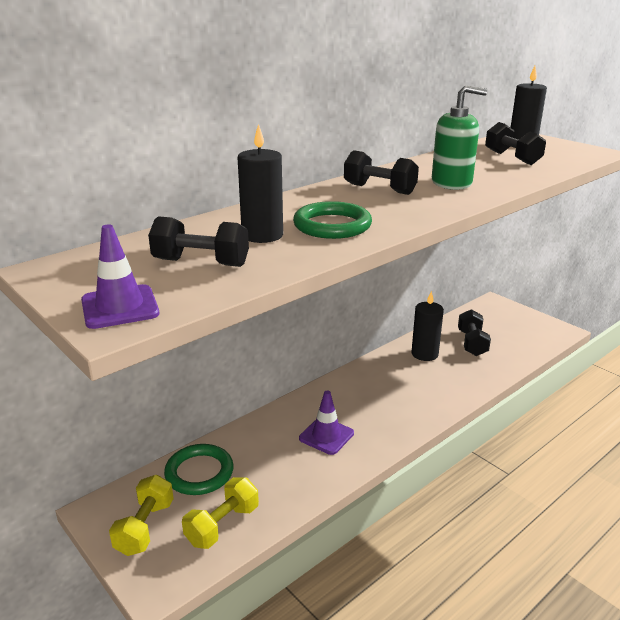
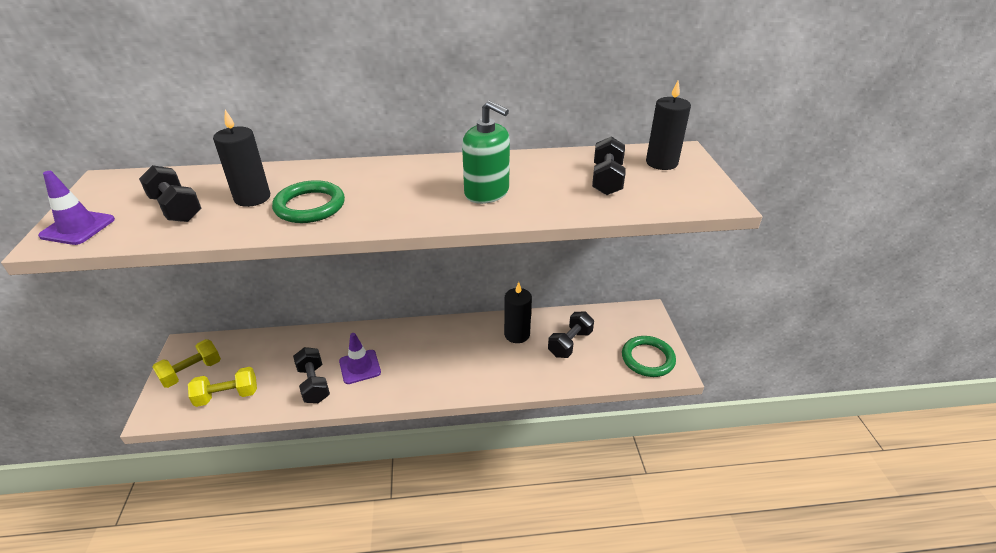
camera: 35 degrees right, 10 degrees up
(199, 473) = (258, 351): green ring -> green ring (647, 359)
(379, 189) = (416, 179): black dumbbell -> black dumbbell (314, 384)

